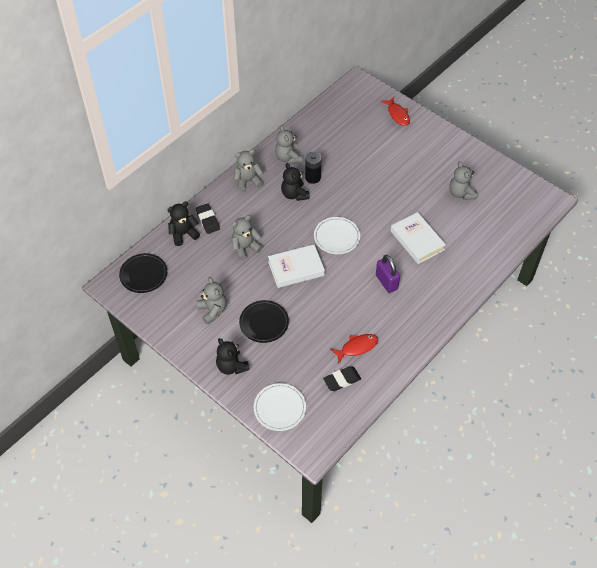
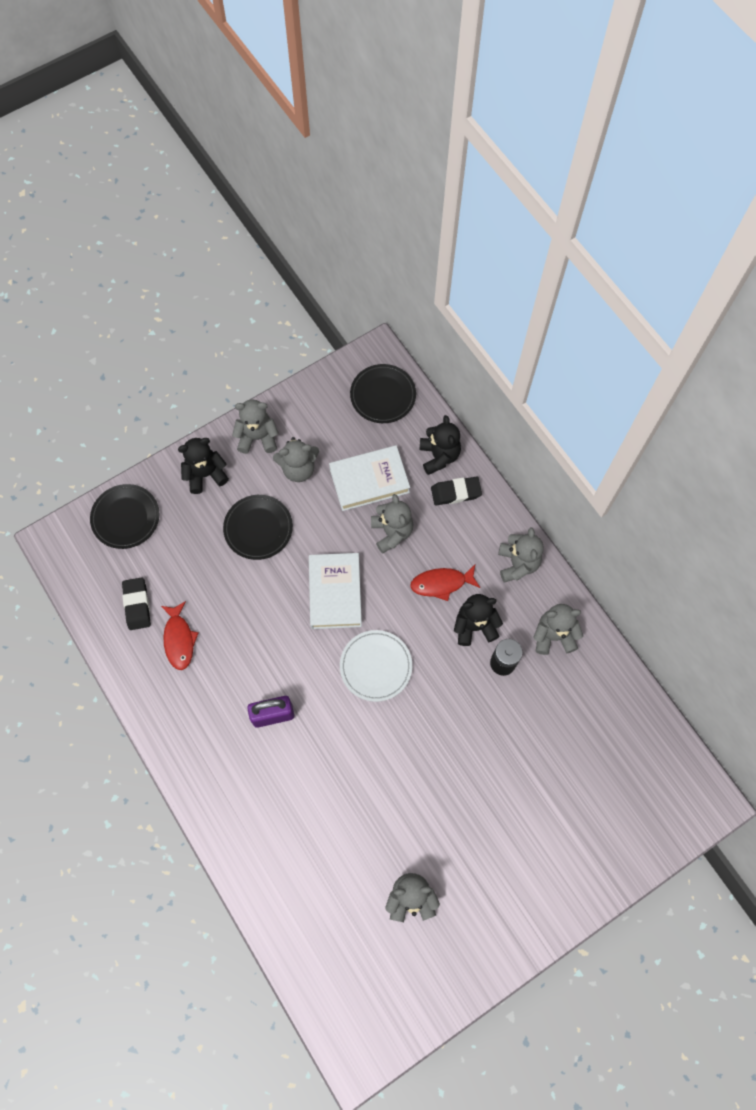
camera: 105 degrees right, 15 degrees up
(194, 341) = (257, 437): none -> grey teddy bear
(279, 408) = (125, 517): white plate -> black plate
(397, 114) = (616, 850): red fish -> red fish (441, 583)
(417, 240) = (335, 788): white book -> white book (369, 480)

